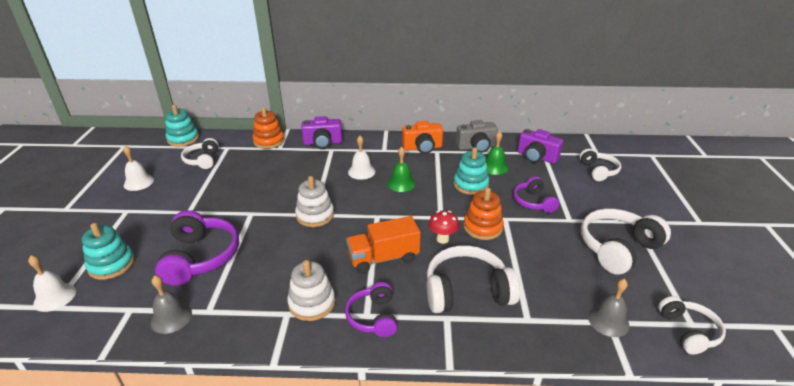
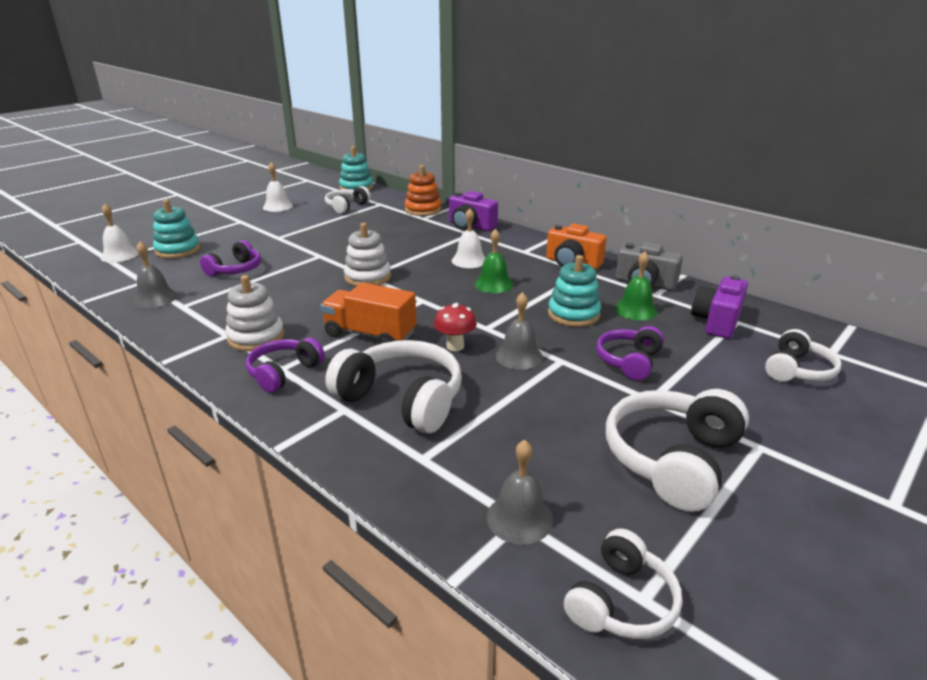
camera: 40 degrees right, 5 degrees down
(200, 257) = (235, 270): purple headphones -> purple headphones, size x0.61
(482, 227) = (519, 356): orange stacking toy -> grey bell
(536, 157) = (717, 321): purple camera -> purple camera turned 45 degrees clockwise
(618, 248) = (673, 460): white headphones -> white headphones turned 60 degrees counterclockwise

